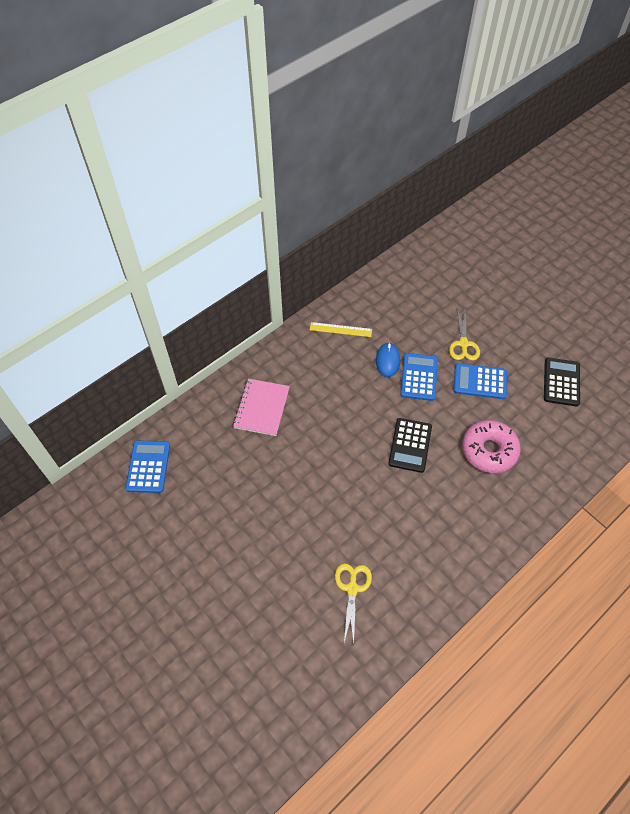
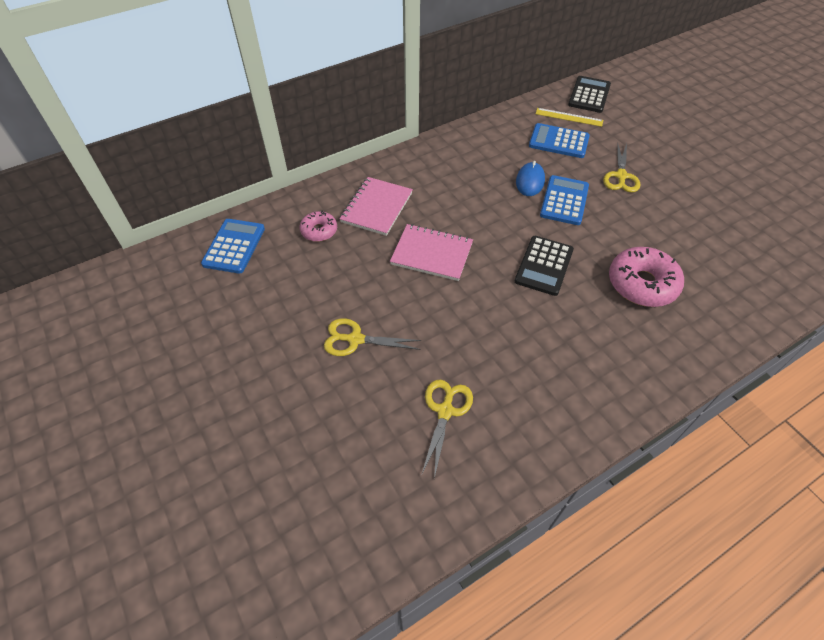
camera: 10 degrees right, 5 degrees down
(217, 440) = (319, 231): none -> pink donut
(271, 539) = (355, 339): none -> yellow scissors
(317, 448) = (432, 254): none -> pink notebook
(340, 329) = (481, 147): yellow ruler -> yellow ruler (569, 117)
(480, 381) = (637, 214): blue calculator -> blue calculator (558, 141)
(561, 382) = (738, 226): black calculator -> black calculator (589, 95)

